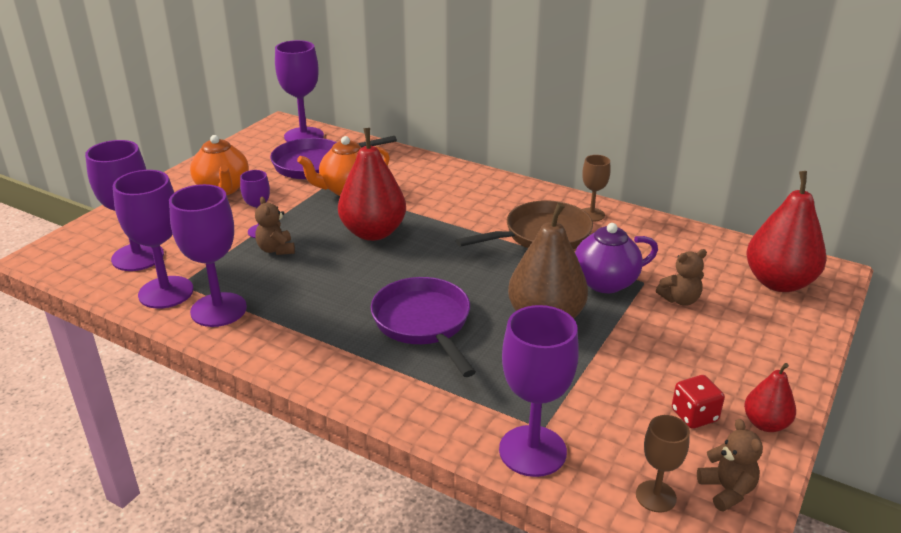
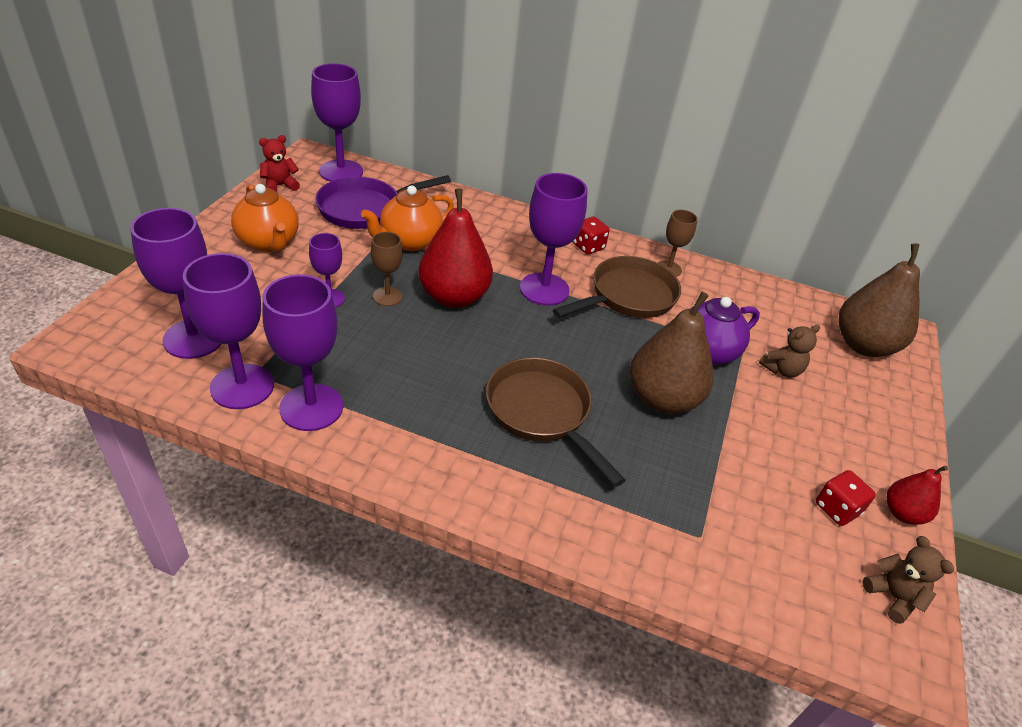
camera: 15 degrees left, 10 degrees up
(246, 147) = (280, 186): none -> red teddy bear
(276, 249) = (354, 323): brown teddy bear -> none
(424, 323) = (542, 413): purple pan -> brown pan
(516, 195) = (588, 246): none -> red dice
(532, 451) = (699, 567): purple goblet -> purple goblet (544, 289)
(656, 496) = (832, 611): brown goblet -> brown goblet (387, 296)
(778, 282) = (863, 345): red pear -> brown pear

